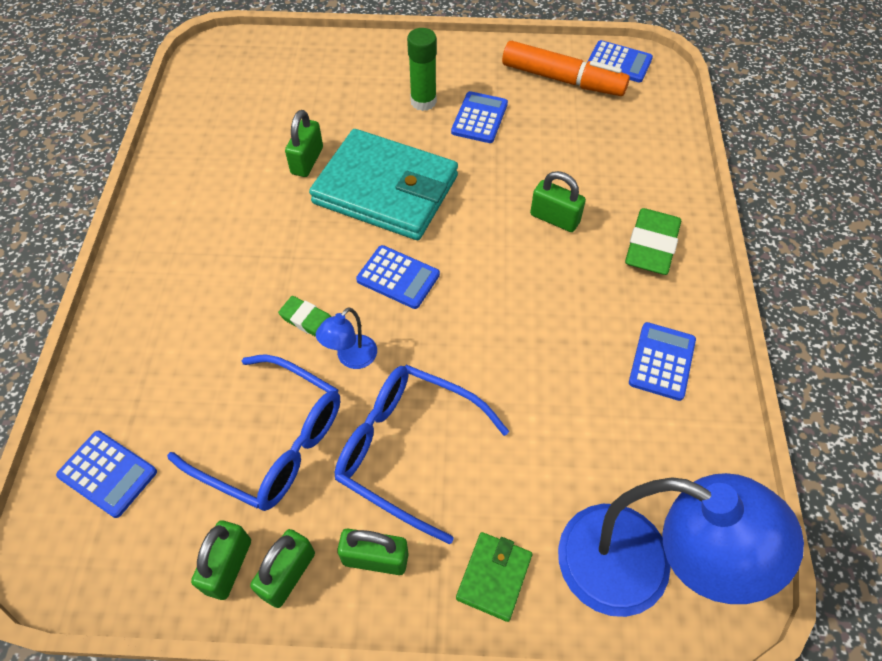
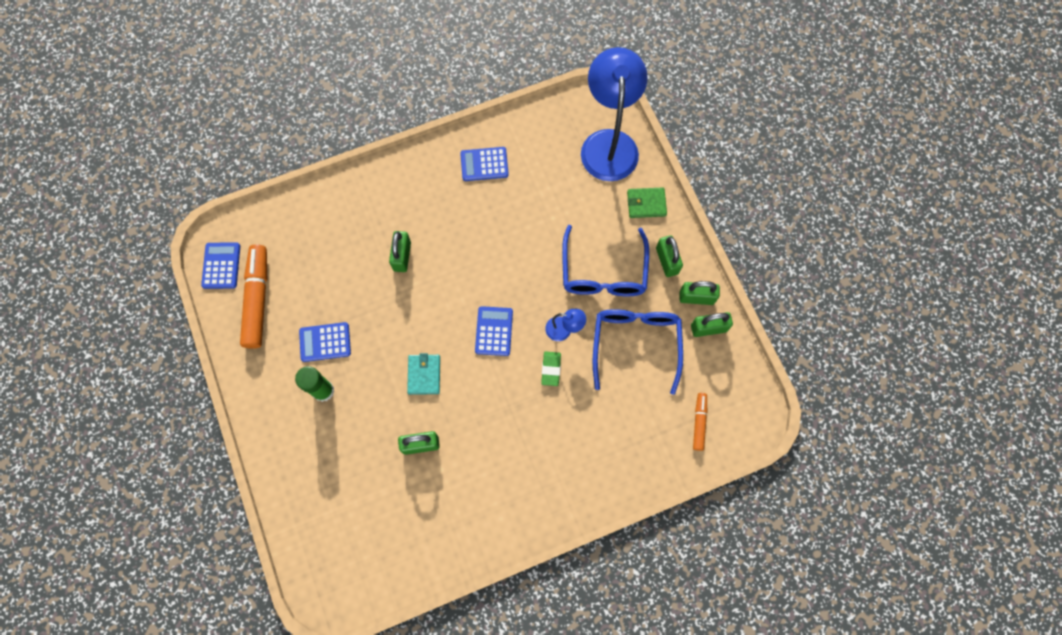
camera: 115 degrees left, 15 degrees up
(107, 474) = (699, 422): blue calculator -> orange marker
(386, 190) = (424, 375): turquoise wallet -> turquoise wallet, size x0.43
(651, 246) = (400, 193): green eraser -> none

